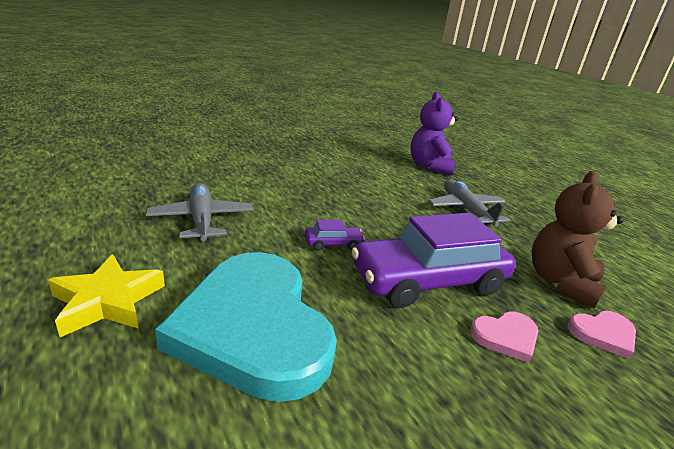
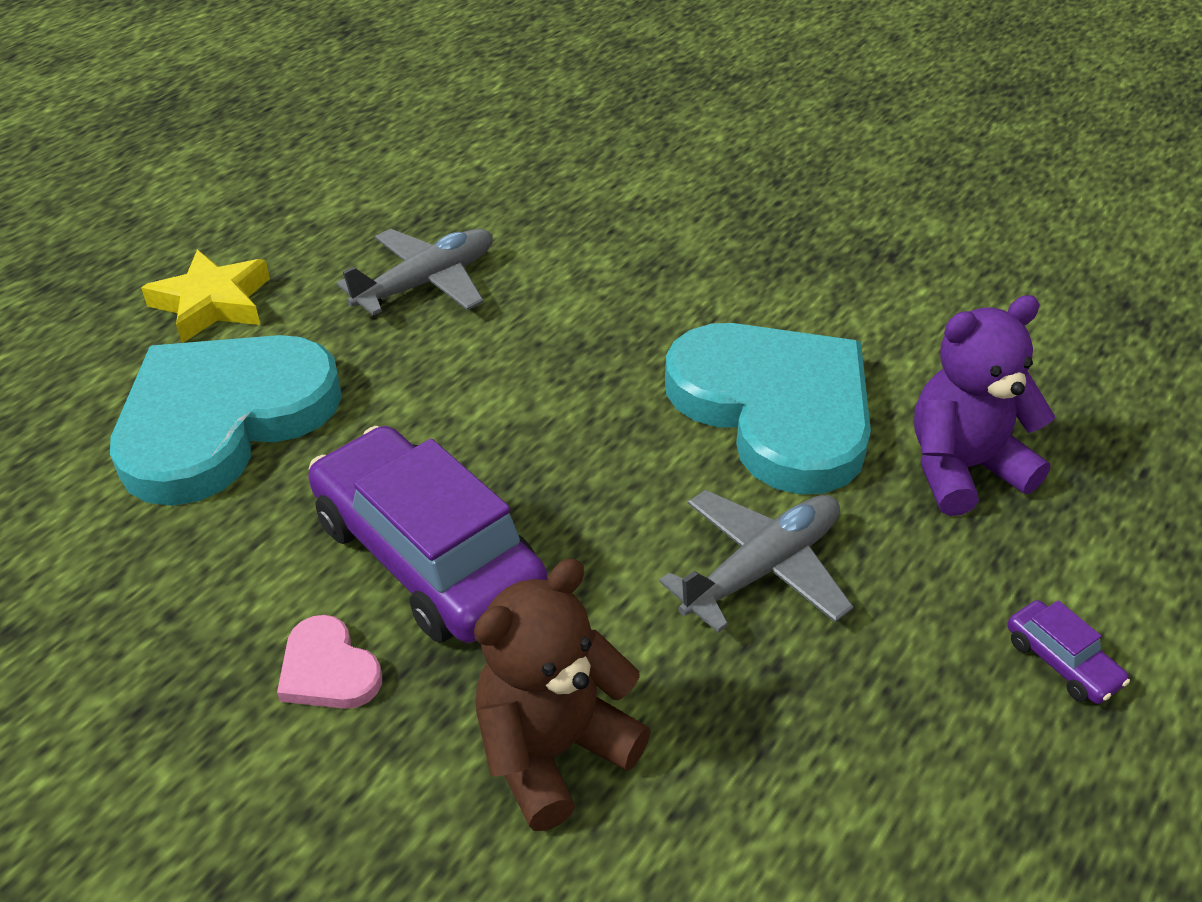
camera: 70 degrees right, 15 degrees up
(333, 243) = (461, 423): purple car -> purple car (1061, 662)
(379, 180) = (775, 409): none -> turquoise heart
(560, 282) = (553, 750): brown teddy bear -> brown teddy bear turned 45 degrees counterclockwise
(603, 334) = (407, 812): pink heart -> none

